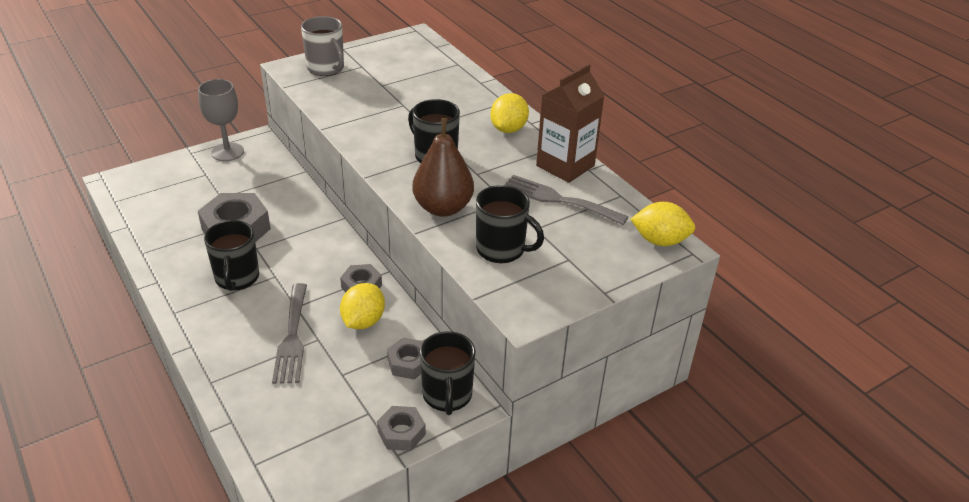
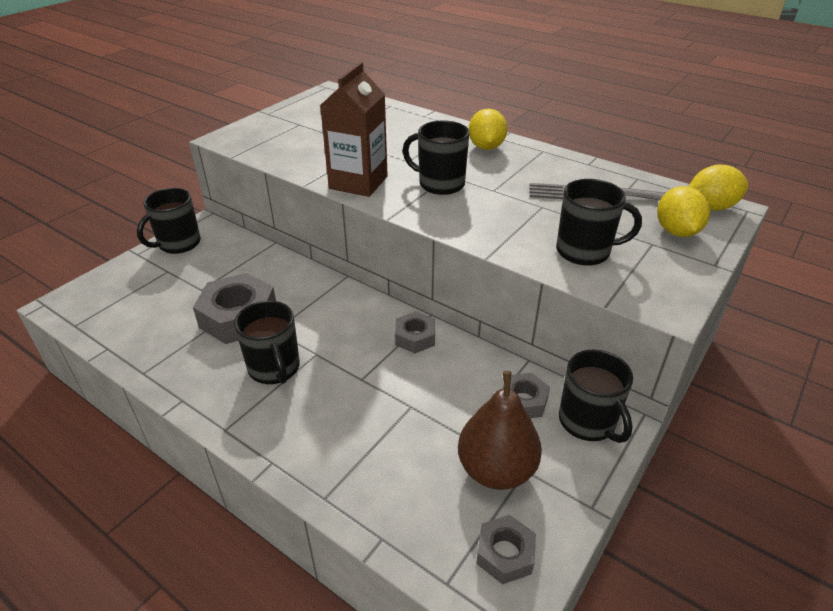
camera: 20 degrees left, 0 degrees up
(227, 152) = (178, 244): grey goblet -> black mug
(292, 338) = (382, 414): grey fork -> none
(326, 68) = (264, 132): grey mug -> none
(363, 321) = (444, 372): yellow lemon -> yellow lemon (676, 231)
(401, 433) = (576, 480): grey nut -> grey nut (505, 554)
(443, 208) = (492, 228): brown pear -> brown pear (496, 470)
(565, 166) = (566, 165): brown carton -> brown carton (358, 182)

